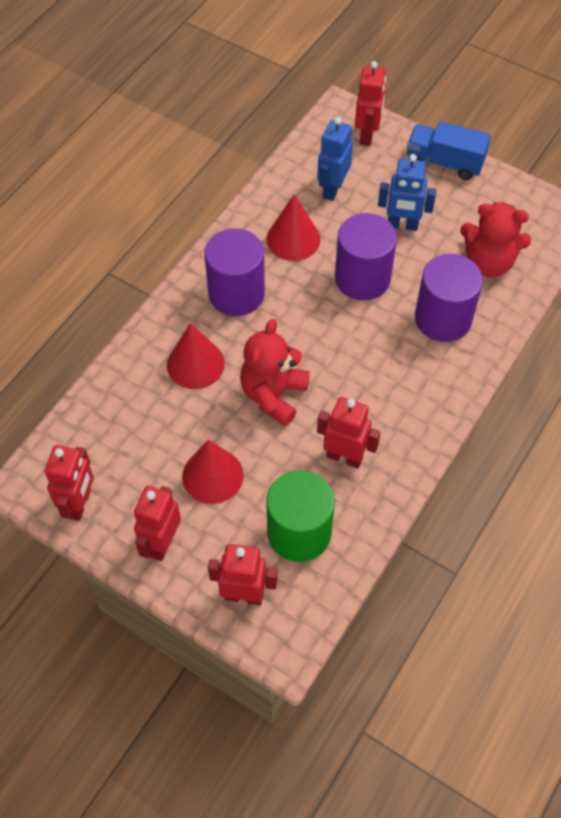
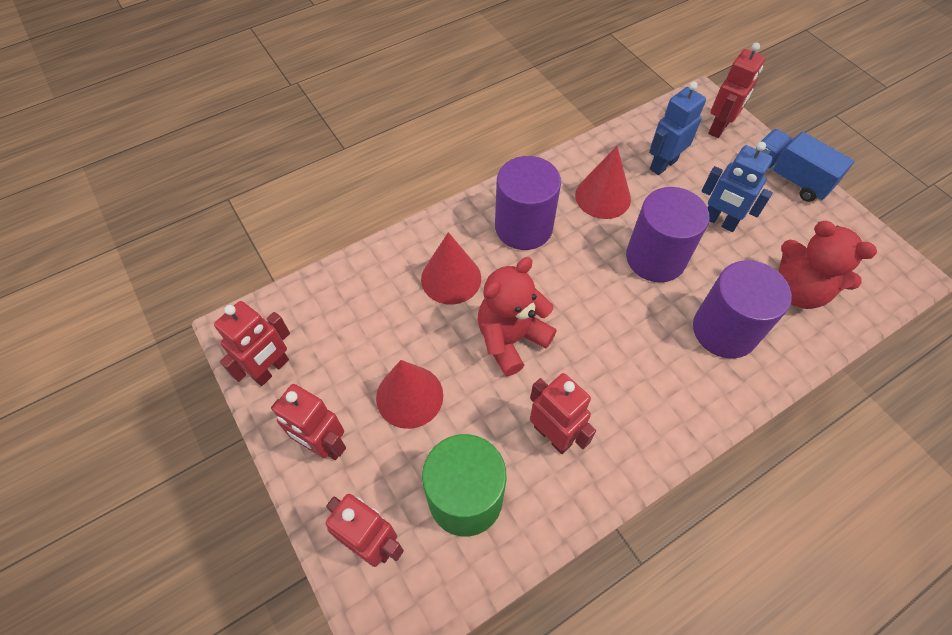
camera: 25 degrees right, 0 degrees up
(162, 543) = (324, 445): red robot -> red robot turned 105 degrees counterclockwise

